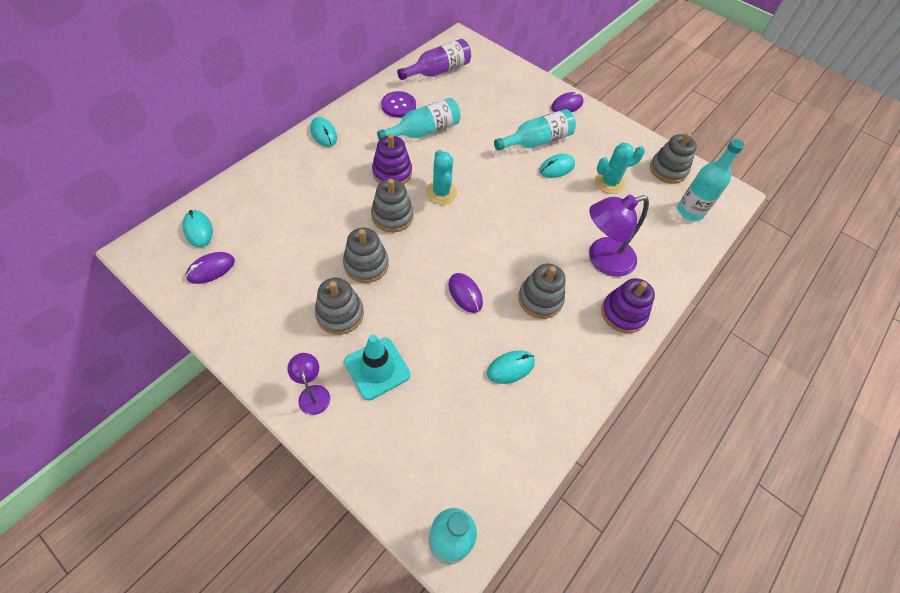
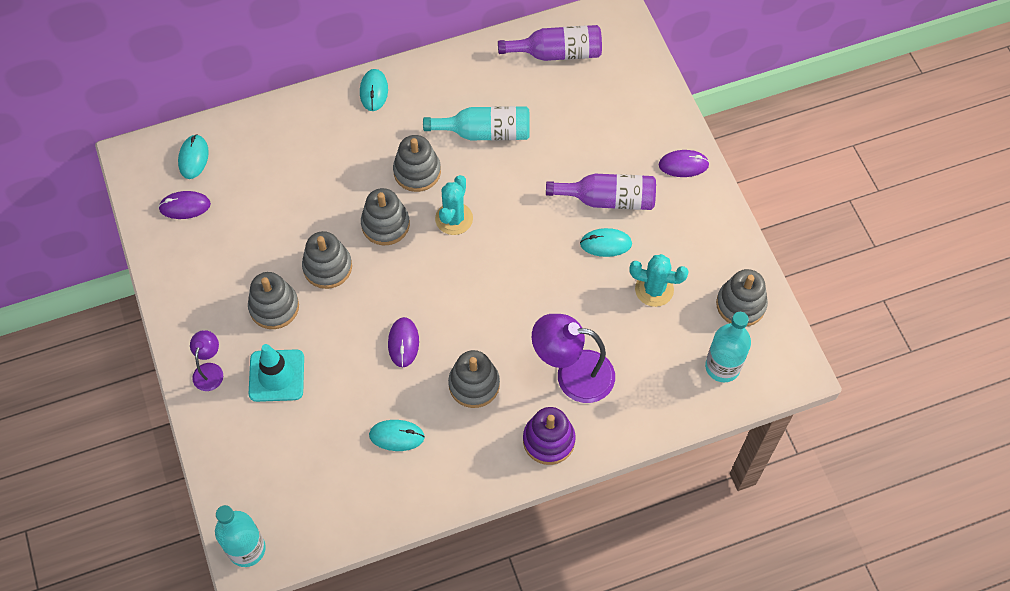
camera: 35 degrees right, 5 degrees up
(392, 172) = (417, 172): purple stacking toy -> grey stacking toy
(398, 105) = (478, 85): purple button -> none
(537, 141) = (608, 199): turquoise bottle -> purple bottle

